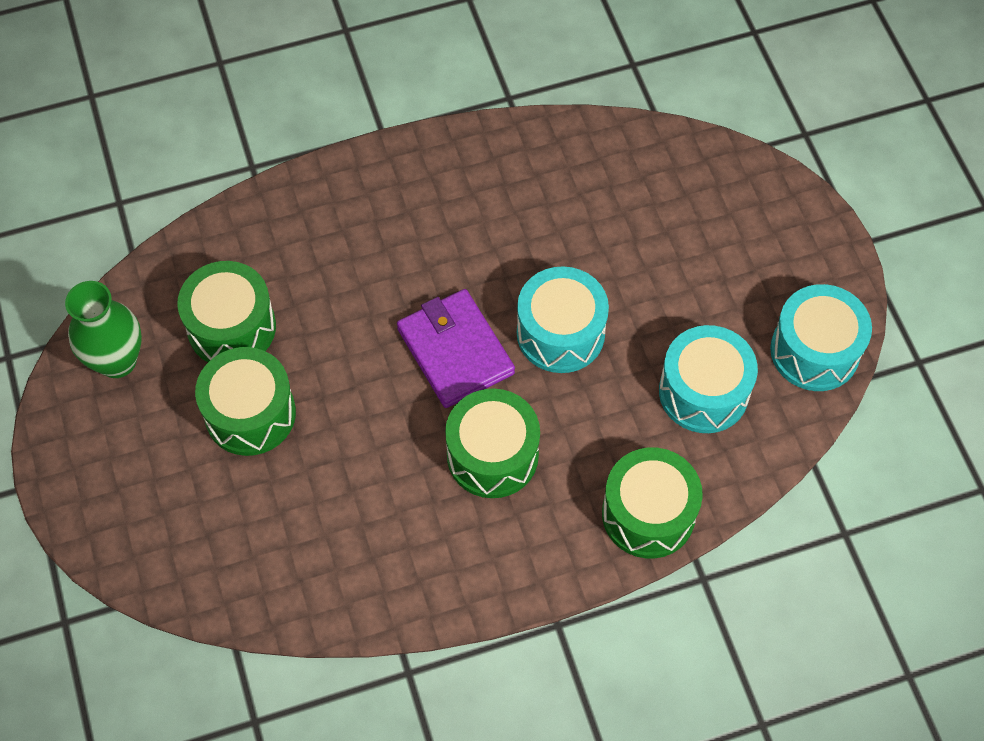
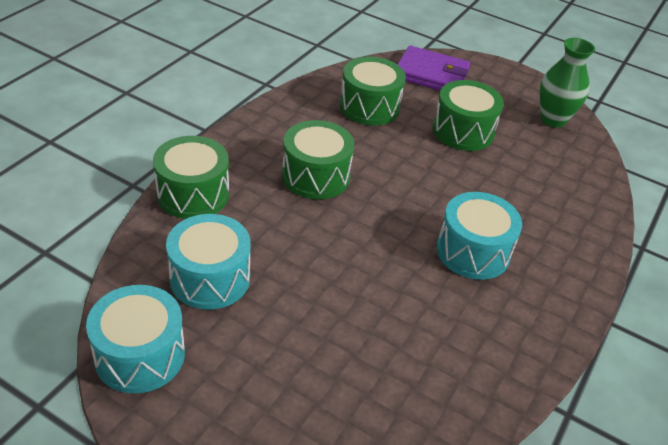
camera: 135 degrees right, 20 degrees down
(231, 327) = (525, 160): green drum -> green drum (369, 107)
(455, 351) = (395, 213): purple wallet -> purple wallet (431, 74)
(560, 333) = (342, 259): turquoise drum -> turquoise drum (473, 251)

